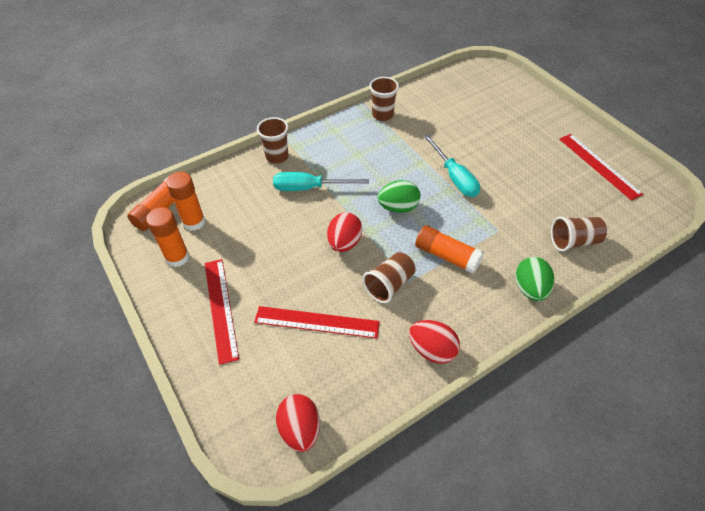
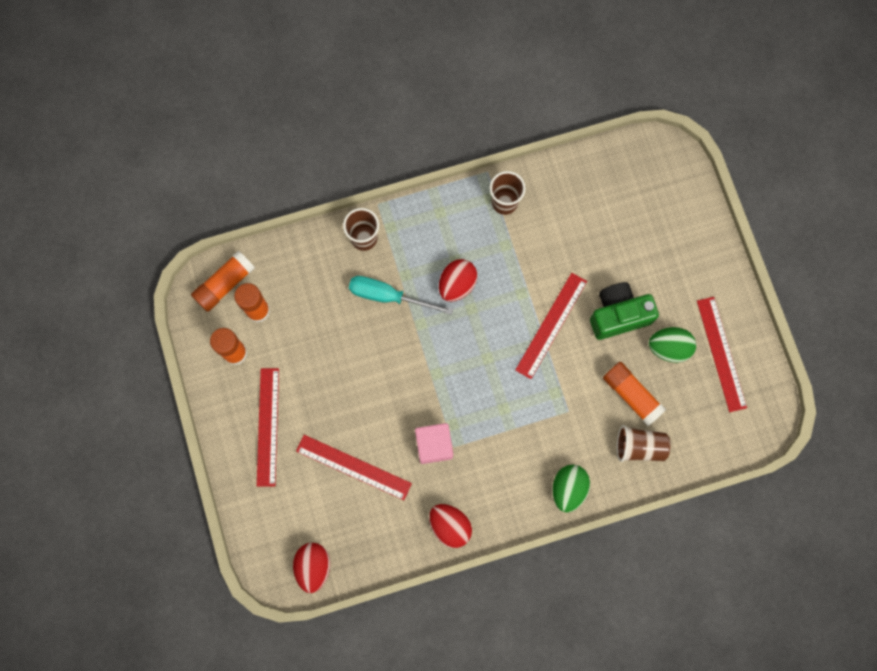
camera: 15 degrees right, 25 degrees up
(344, 243) = (405, 382): red egg -> red egg (457, 285)
(389, 285) = (434, 445): brown cup -> pink cube
(398, 207) = (475, 351): green egg -> green egg (669, 348)
(447, 256) = (502, 427): orange glue stick -> orange glue stick (631, 395)
(454, 177) = (551, 325): turquoise screwdriver -> red ruler
(504, 160) = (618, 315): none -> green camera

